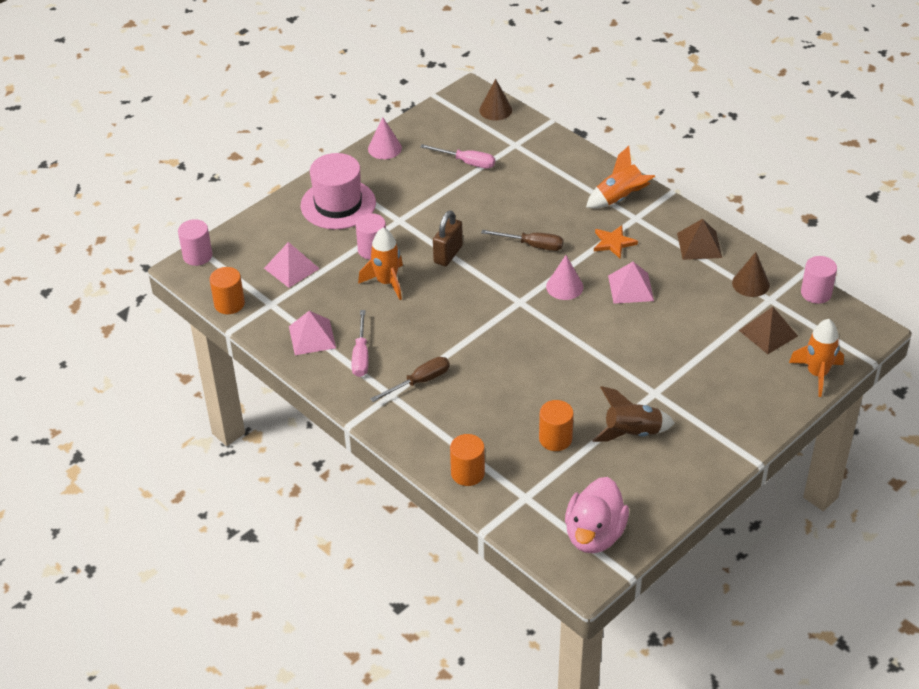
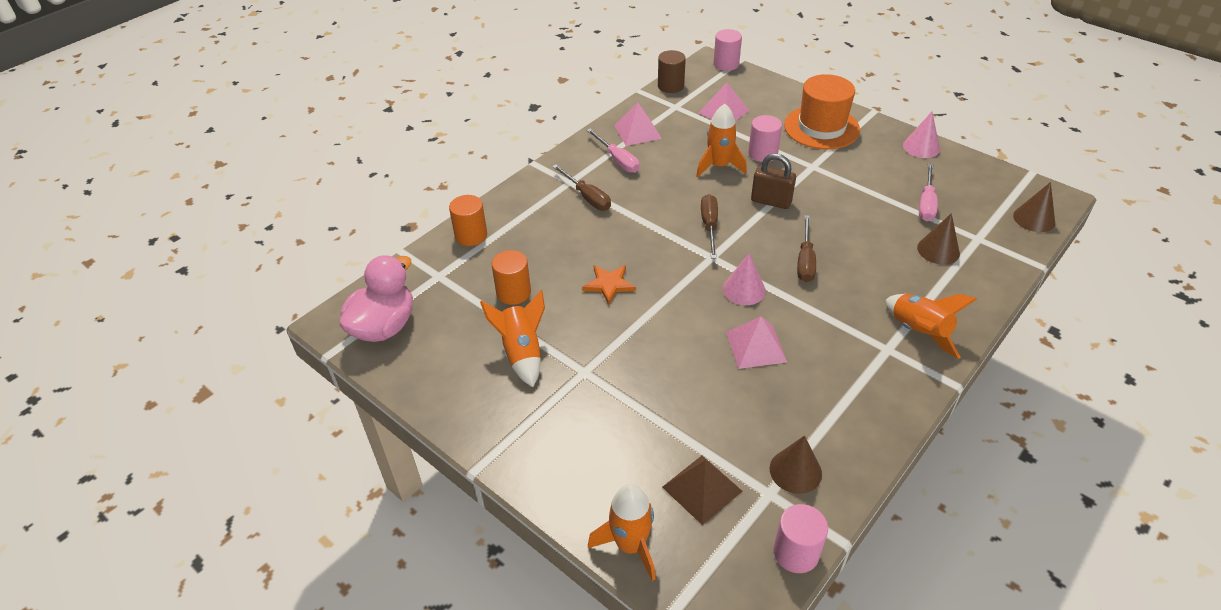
camera: 85 degrees right, 0 degrees up
(229, 304) = (670, 86): orange cylinder -> brown cylinder
(338, 204) = (821, 127): pink hat -> orange hat
(361, 355) = (617, 160): pink screwdriver -> pink screwdriver turned 120 degrees counterclockwise
(477, 298) = (709, 226): none -> brown screwdriver
(527, 169) = (938, 250): none -> brown cone
(594, 534) = (384, 326): pink duck -> pink duck turned 105 degrees clockwise
(613, 243) = (832, 329): orange star -> orange star (609, 284)
(632, 433) = (522, 353): brown rocket -> orange rocket
(699, 245) = (856, 414): brown pyramid -> none

